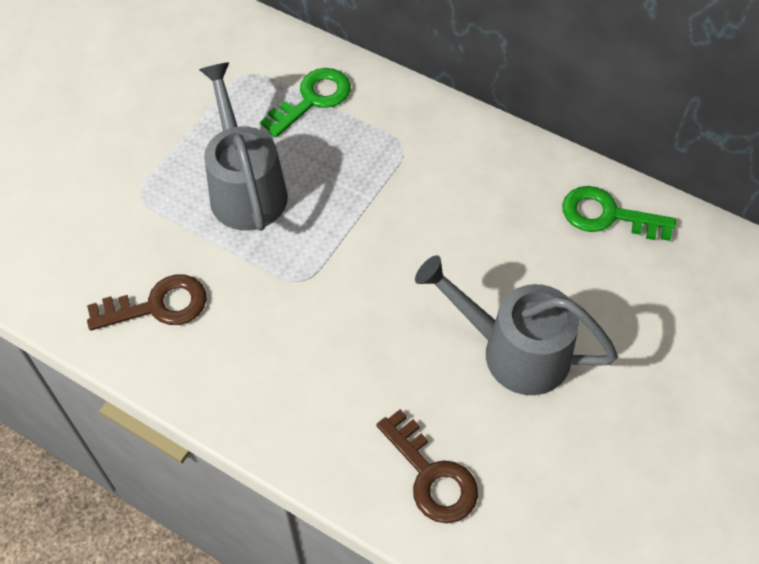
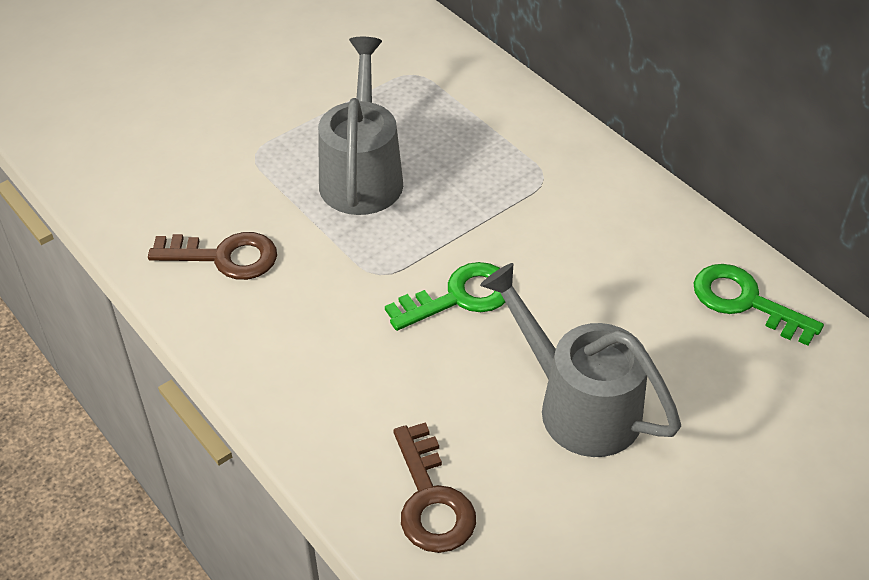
camera: 20 degrees right, 10 degrees down
(312, 99) = (468, 112): green key -> green key (459, 297)

